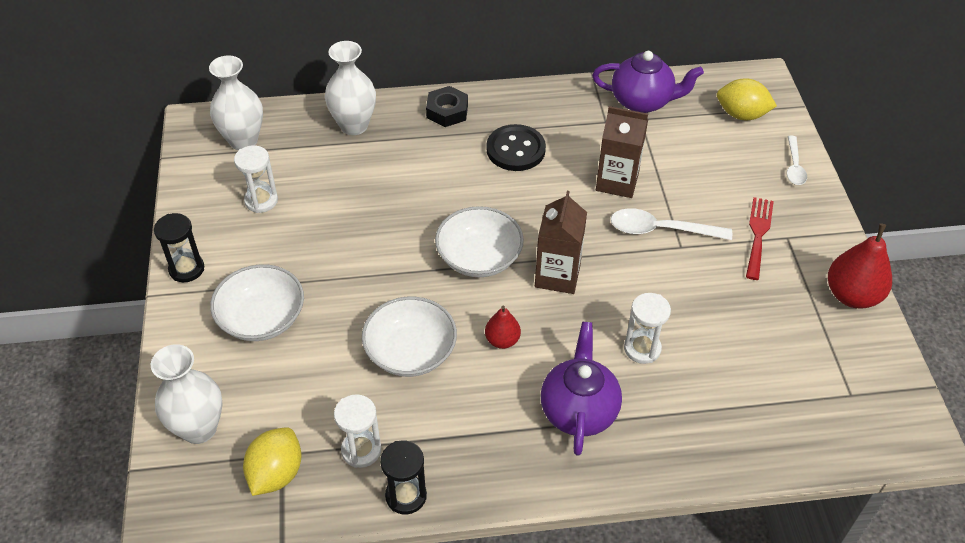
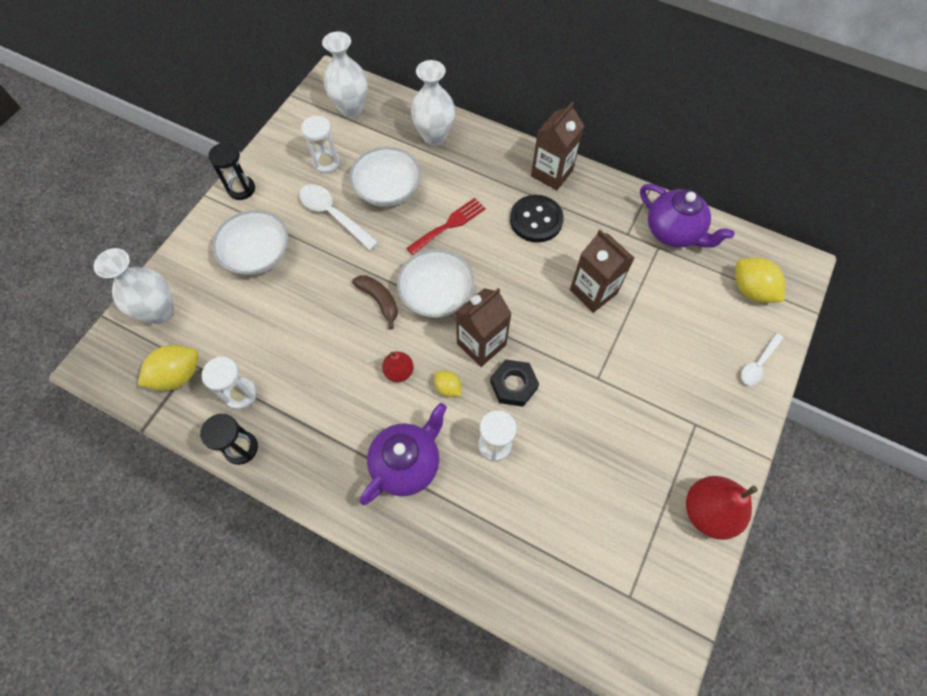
camera: 35 degrees right, 15 degrees up
(410, 352) = (330, 340): white bowl -> white bowl (387, 189)
(428, 292) = (379, 300): none -> brown banana
(447, 111) = (511, 159): black nut -> black nut (513, 385)
(495, 105) = (551, 173): none -> brown carton
(559, 327) = (448, 388): none -> yellow lemon
(661, 230) = (594, 354): white spoon -> white spoon (333, 215)
(758, 234) = (672, 406): red fork -> red fork (449, 225)

